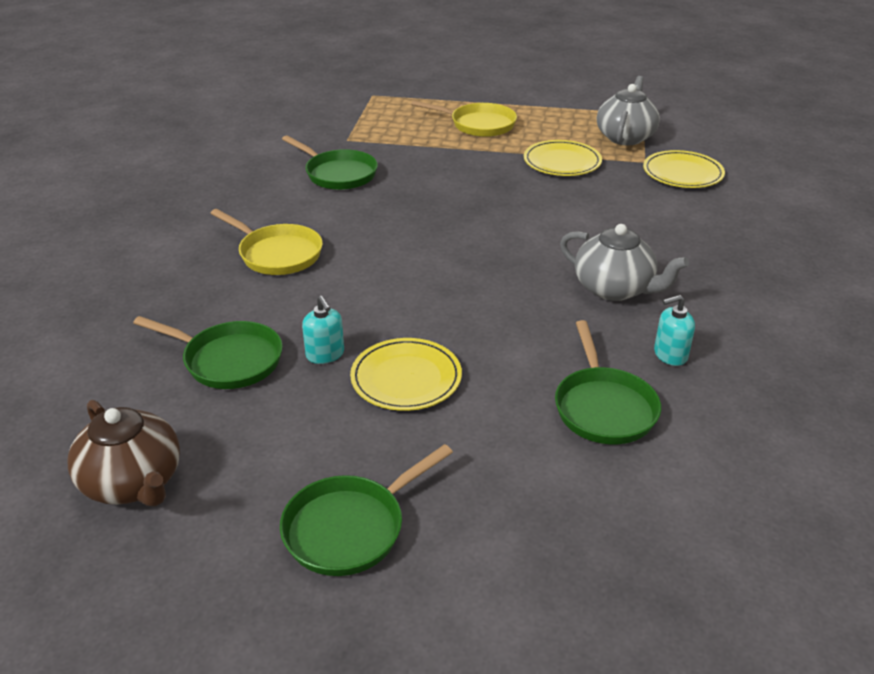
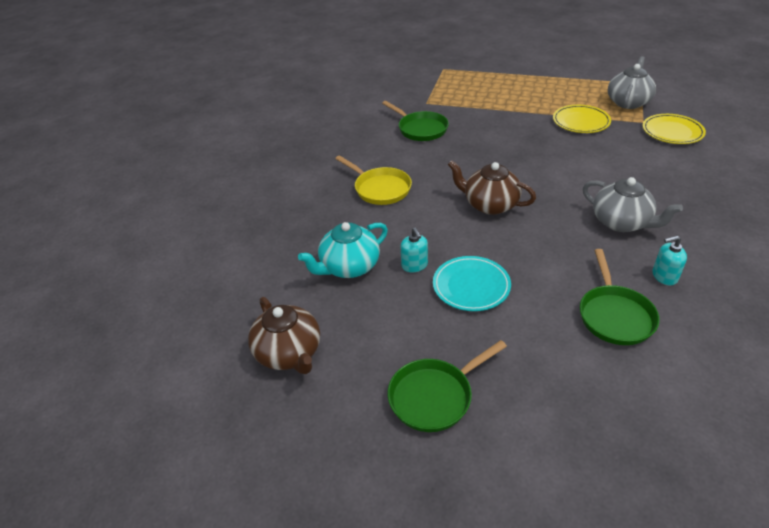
camera: 10 degrees right, 5 degrees up
(228, 360) = (349, 267): green pan -> turquoise teapot
(406, 378) = (471, 286): yellow plate -> turquoise plate
(435, 271) = (490, 205): none -> brown teapot
(479, 125) = (519, 92): yellow pan -> none

